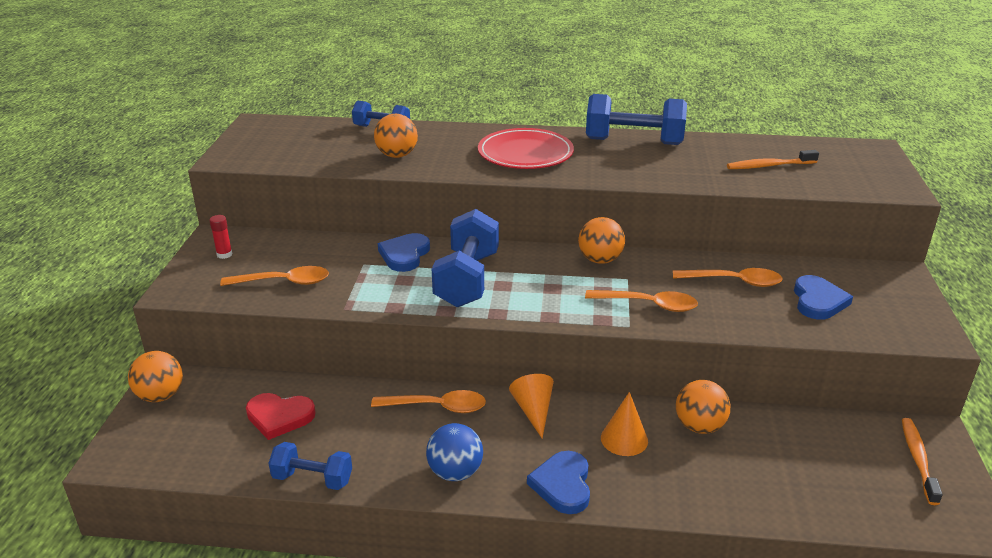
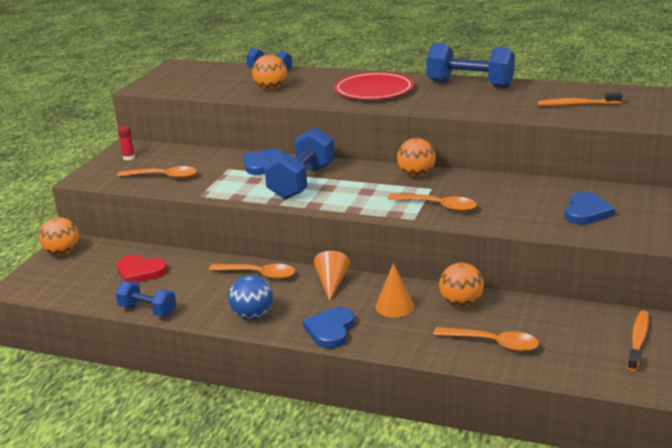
camera: 15 degrees right, 5 degrees down
(734, 281) = (521, 195): orange spoon -> orange spoon (493, 343)

